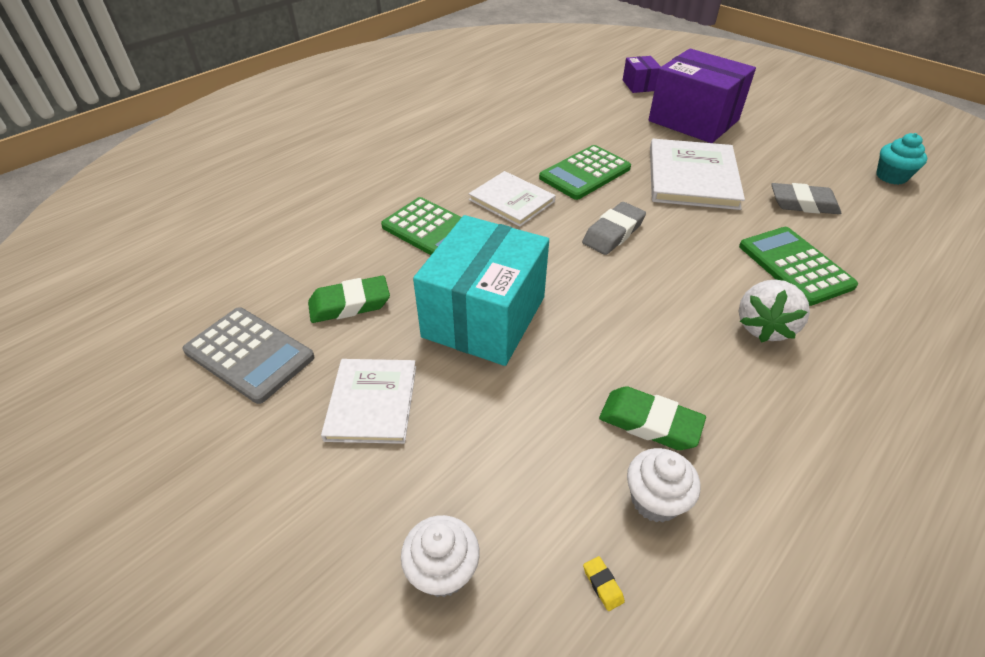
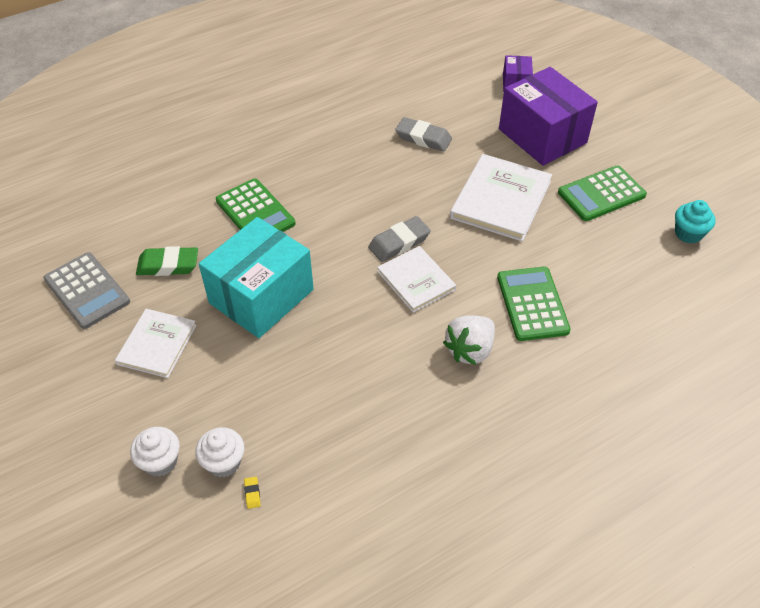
camera: 15 degrees right, 5 degrees up
(511, 201) = (331, 195): white book -> white book (416, 280)
(585, 173) = (408, 178): green calculator -> green calculator (601, 194)
(649, 423) = (339, 402): green eraser -> none
(655, 500) = (313, 453): white cupcake -> white cupcake (224, 462)
(803, 204) = (583, 246): grey eraser -> grey eraser (423, 138)

